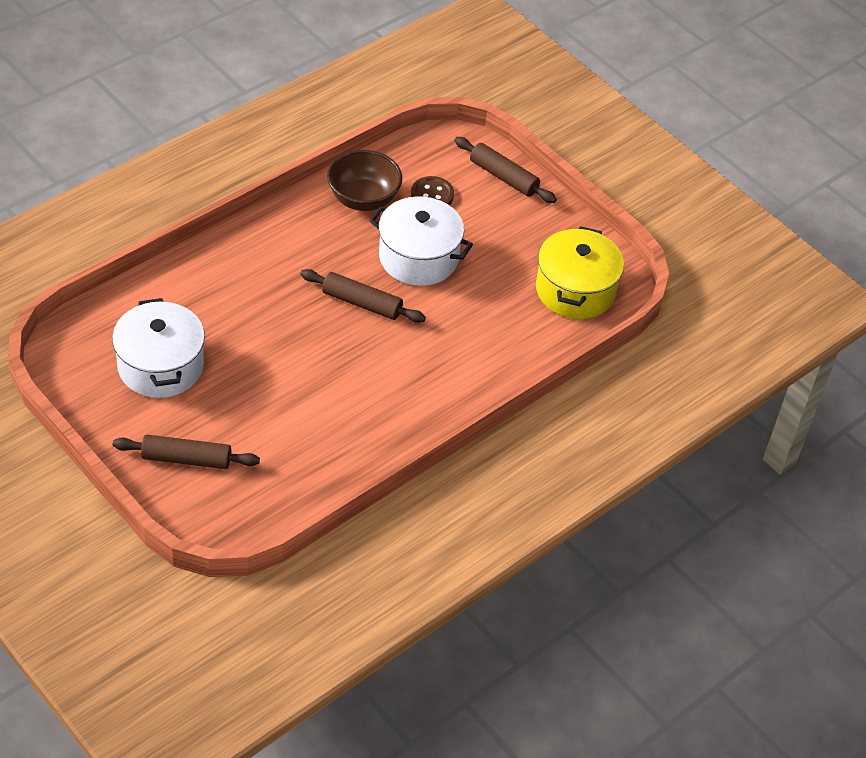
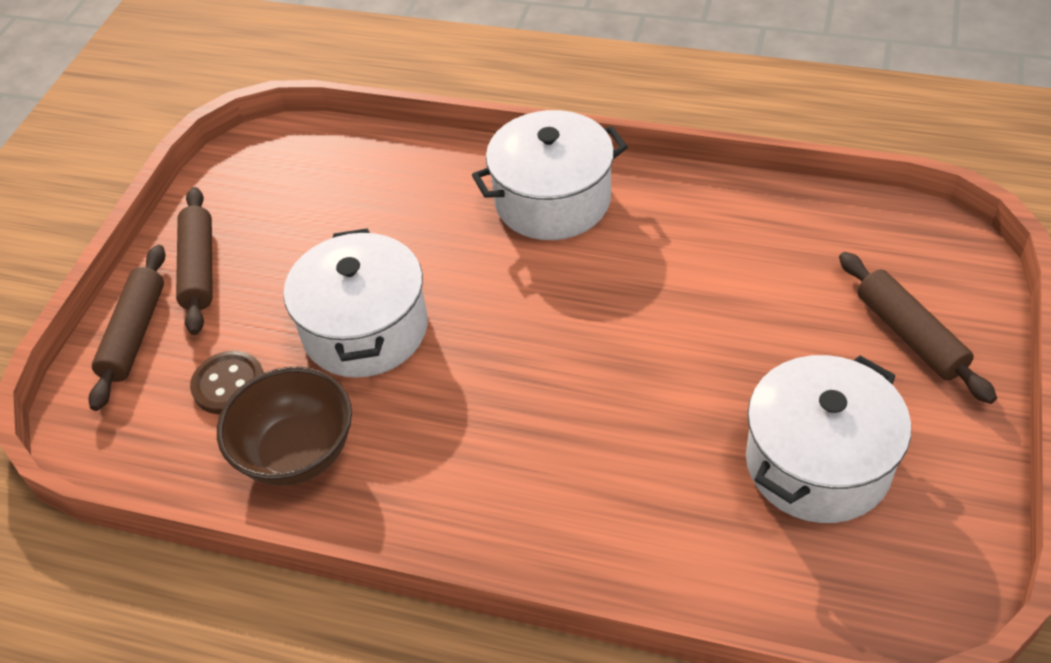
camera: 115 degrees left, 0 degrees up
(362, 303) = (498, 334): brown rolling pin -> brown rolling pin (199, 268)
(440, 382) = (552, 200): none -> white pot
(575, 290) = (300, 173): yellow pot -> none

